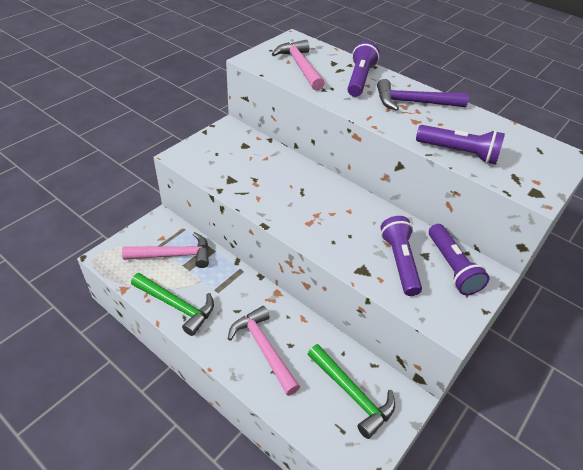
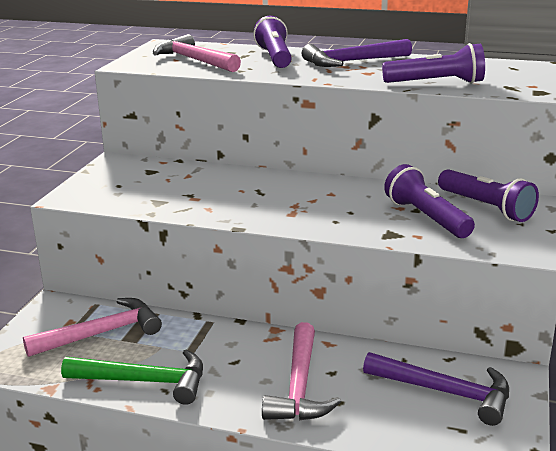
camera: 20 degrees left, 20 degrees down
(263, 348) = (299, 386): pink hammer -> pink hammer turned 120 degrees counterclockwise
(352, 394) = (445, 392): green hammer -> purple hammer

